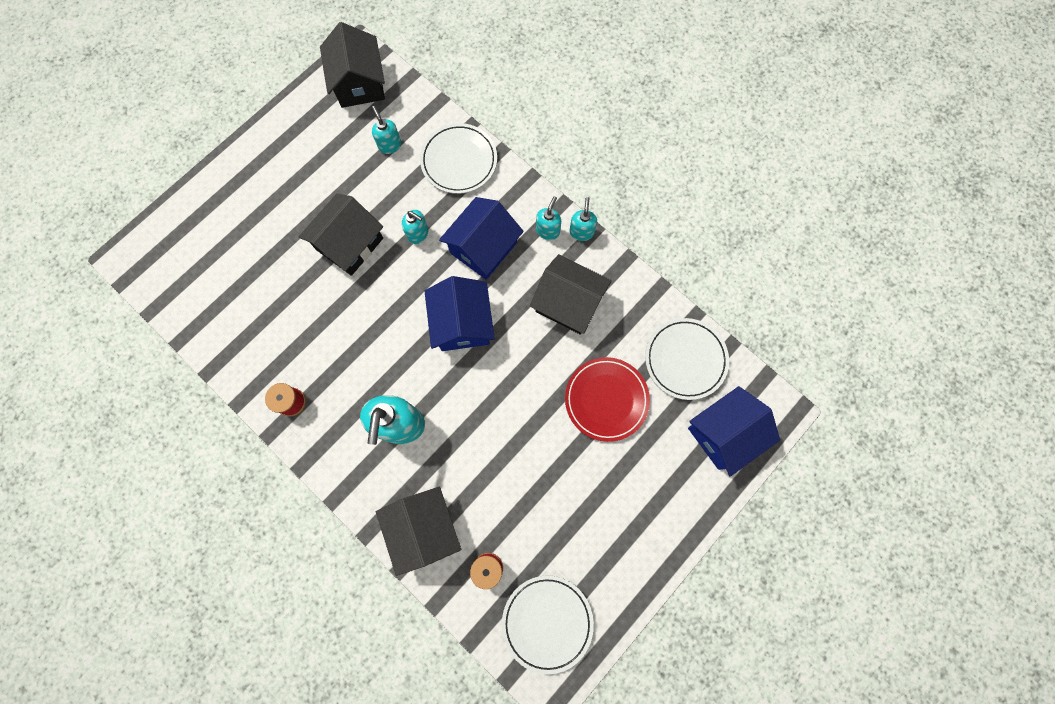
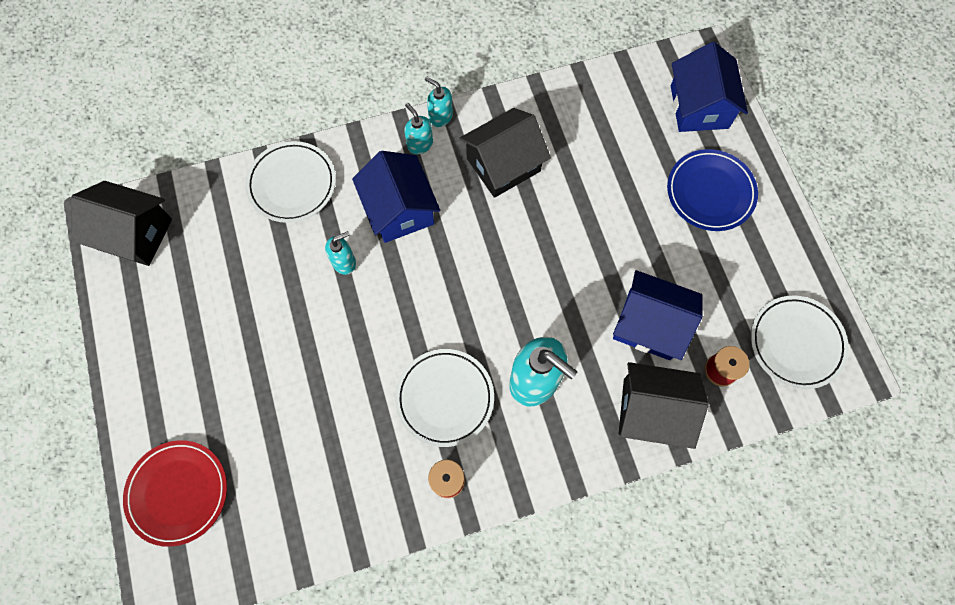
camera: 60 degrees left, 5 degrees down
(350, 244) = (310, 334): black house -> none
(390, 145) = (227, 240): turquoise soap dispenser -> none
(462, 323) = (465, 269): blue house -> blue house (649, 324)
(606, 399) = (615, 183): red plate -> red plate (178, 492)
(645, 483) = (710, 192): none -> blue plate
(685, 359) = (615, 99): white plate -> white plate (445, 398)

